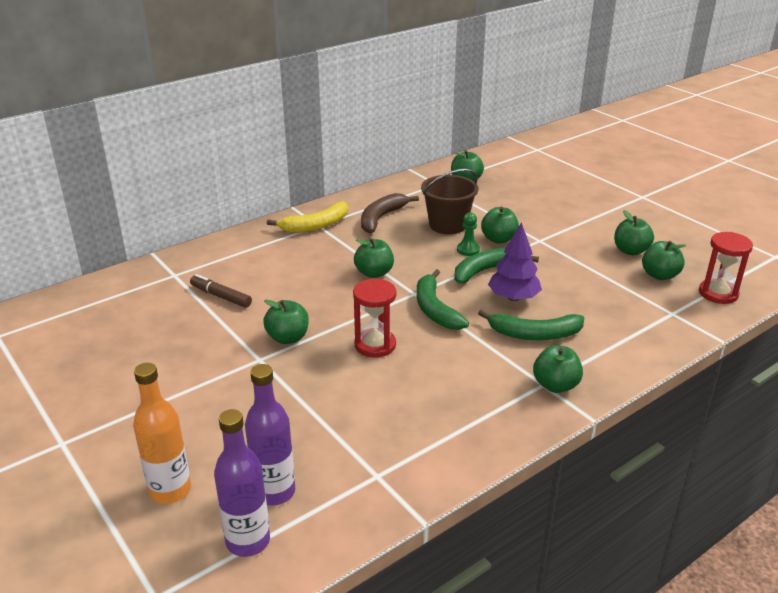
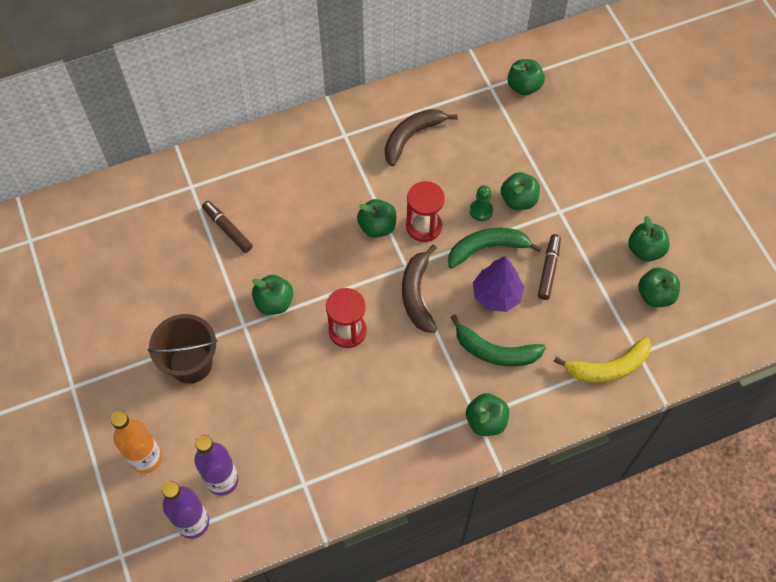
camera: 15 degrees right, 30 degrees up
(316, 225) = (342, 135): yellow banana -> yellow banana (608, 367)
(435, 309) = (417, 294): green banana -> brown banana
(448, 225) = (475, 164): brown bucket -> brown bucket (191, 363)
(552, 274) = (548, 269): none -> brown marker
(718, 293) = (698, 336): red hourglass -> red hourglass (424, 226)

